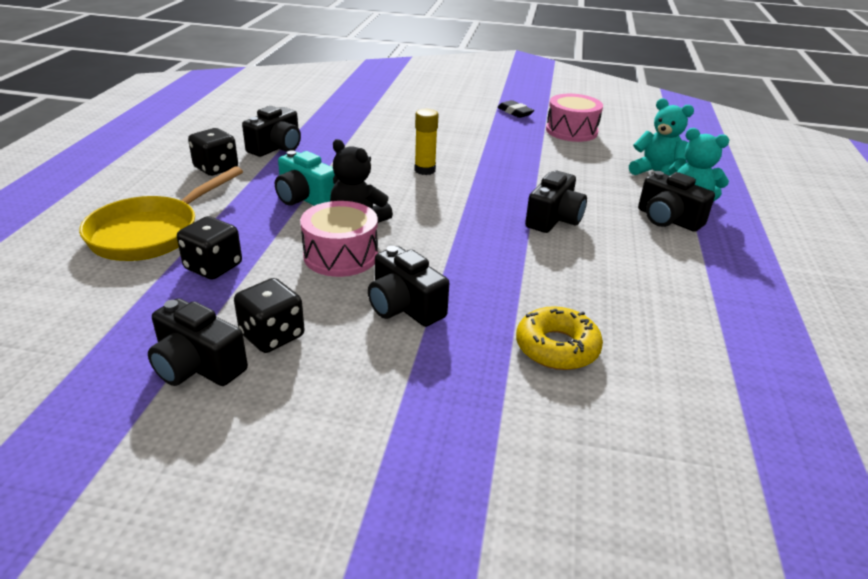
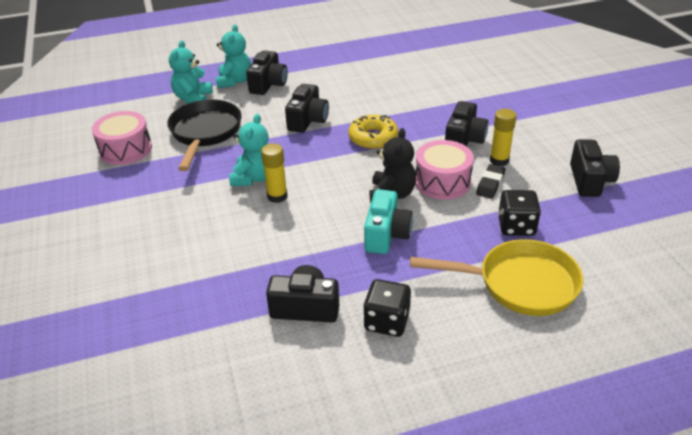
camera: 115 degrees left, 5 degrees up
(272, 335) = (540, 170): black dice -> none
(330, 313) = (499, 160): none -> yellow glue stick
(466, 168) = (254, 178): none -> turquoise teddy bear
(515, 112) = (91, 191): black eraser -> black eraser (490, 184)
(554, 219) = (308, 120): black camera -> black camera turned 105 degrees clockwise
(557, 347) = (442, 91): yellow donut -> yellow donut (373, 138)
(572, 164) = (205, 133): none -> black pan

